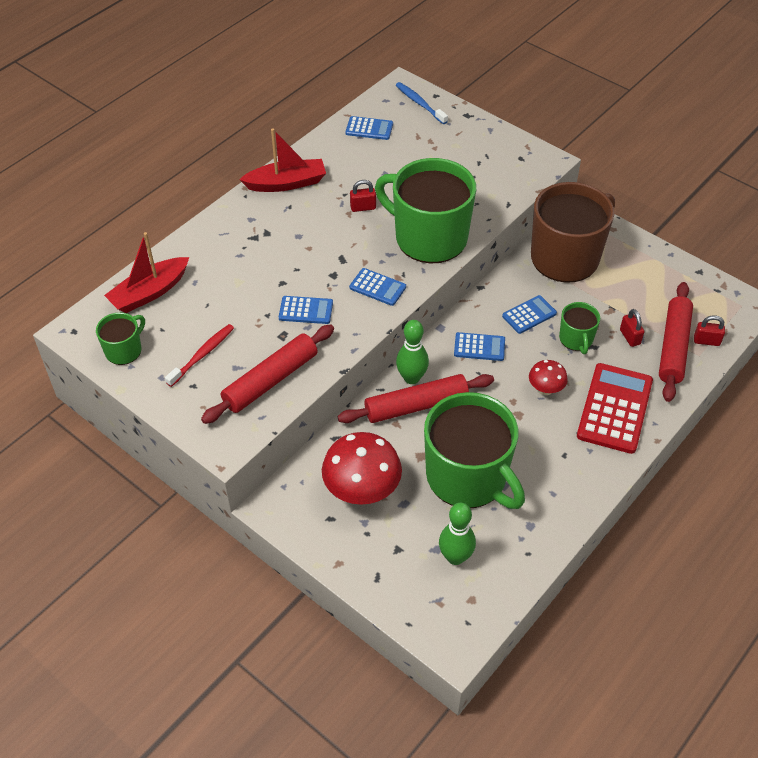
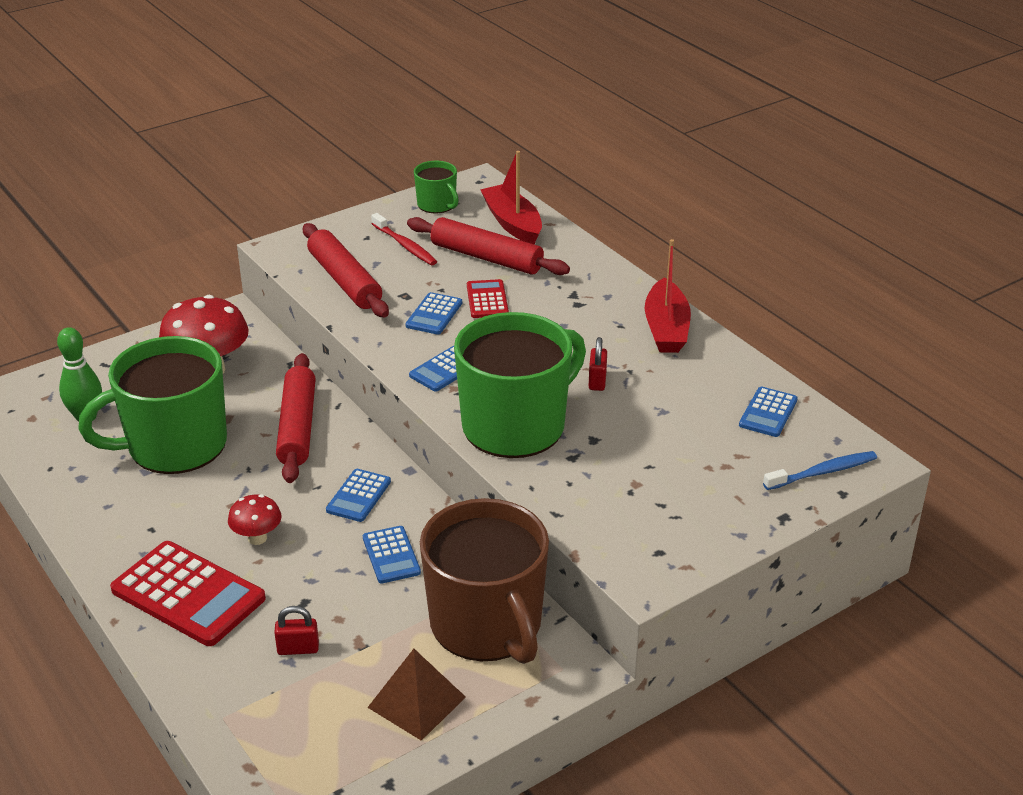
camera: 105 degrees right, 15 degrees down
(275, 284) = (487, 300): none -> red calculator
(411, 378) = (340, 431): green bowling pin -> none
(576, 339) = (324, 590): green mug -> none
(640, 273) = (416, 702): none -> brown pyramid
(673, 347) = (254, 692): red rolling pin -> red rolling pin (486, 257)
(706, 341) = (243, 736): red padlock -> none

